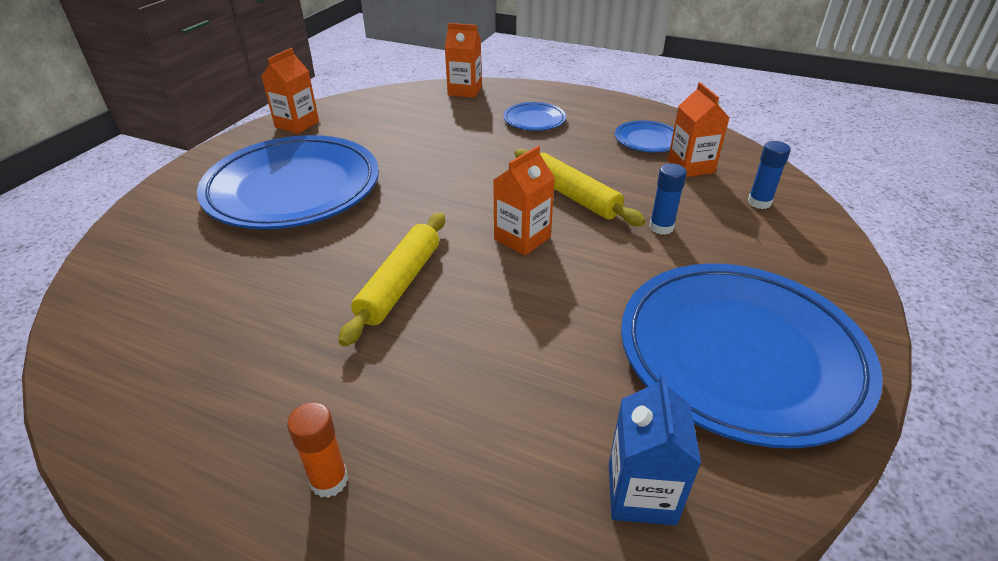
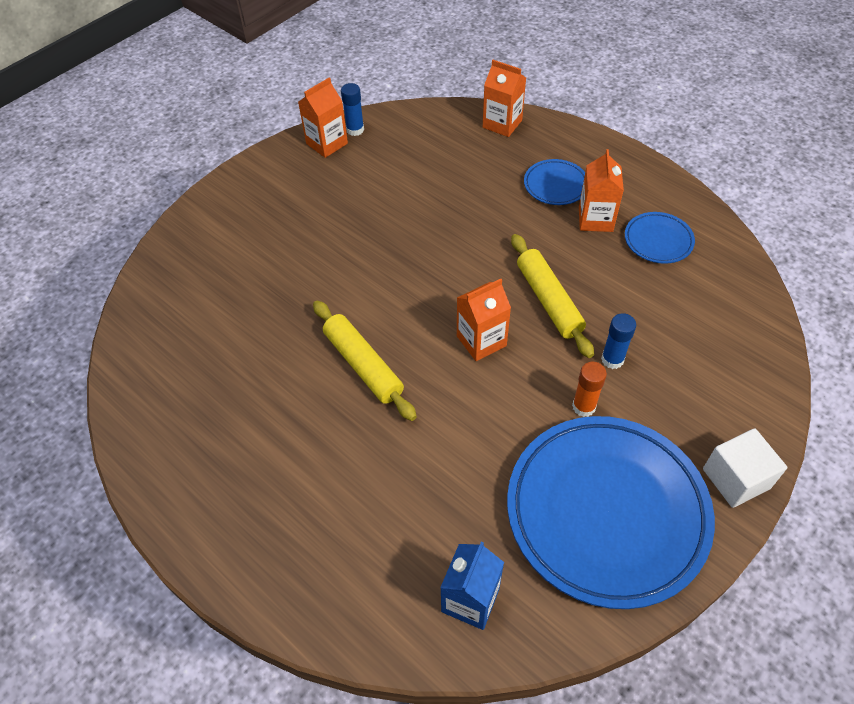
camera: 20 degrees right, 15 degrees up
(293, 189) = (305, 233): blue plate -> none
(329, 481) = (268, 525): orange glue stick -> orange glue stick (584, 406)
(399, 284) = (363, 365): yellow rolling pin -> yellow rolling pin turned 75 degrees counterclockwise
(690, 166) = (683, 288): orange carton -> orange carton (595, 219)
(759, 202) = (725, 352): blue glue stick -> blue glue stick (355, 130)
(843, 295) = (736, 478): none -> white cube

